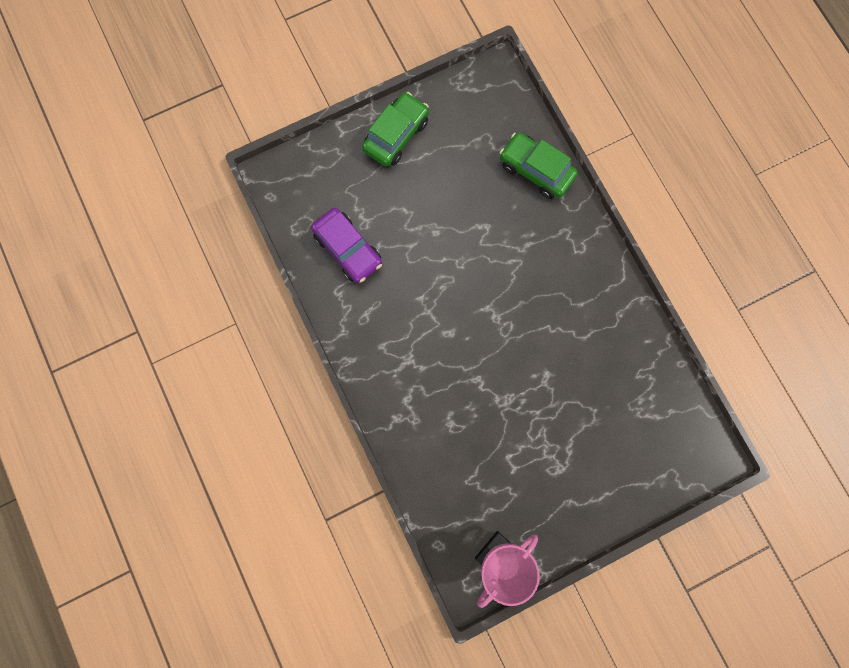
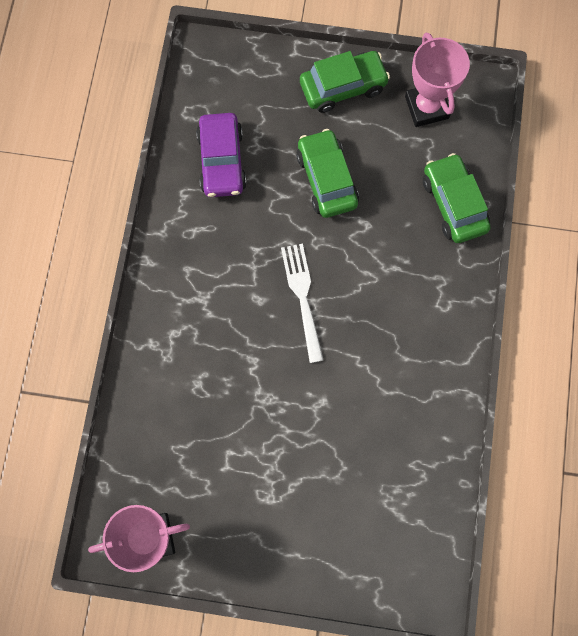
camera: 35 degrees right, 5 degrees down
(434, 212) = (326, 179): none -> green car
(467, 112) = (426, 107): none -> pink trophy
(479, 310) = (302, 297): none -> white fork

